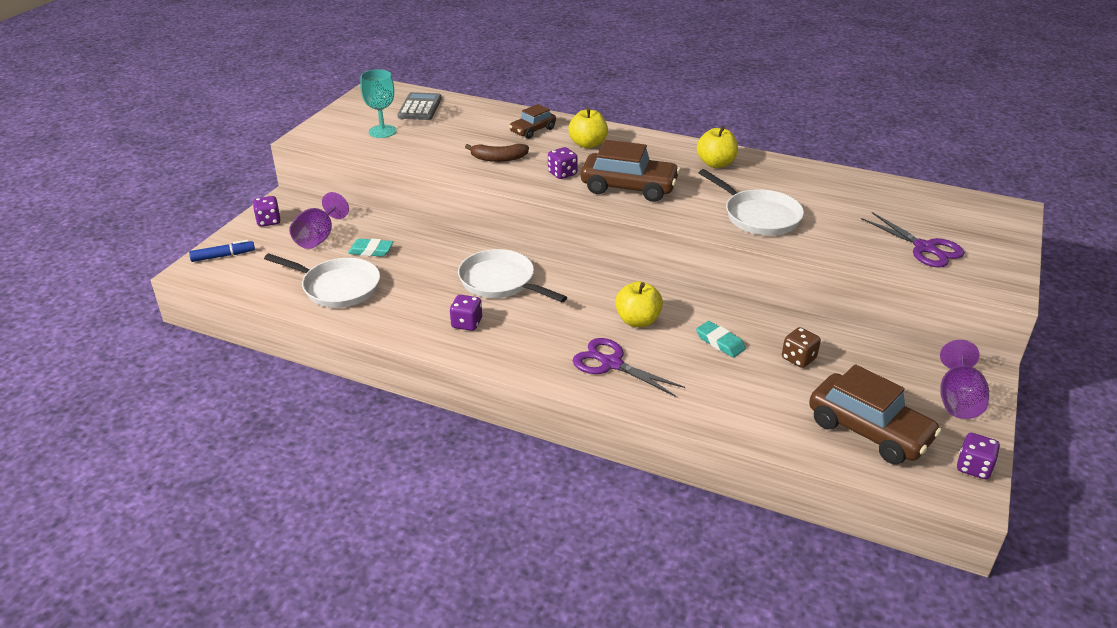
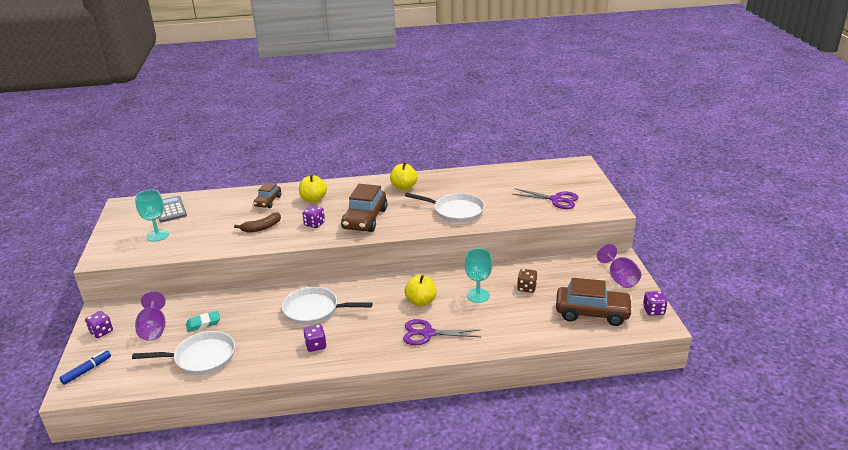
camera: 30 degrees left, 5 degrees down
(629, 188) = (365, 219): brown car -> brown car turned 120 degrees clockwise
(720, 342) = (478, 295): turquoise eraser -> turquoise goblet

